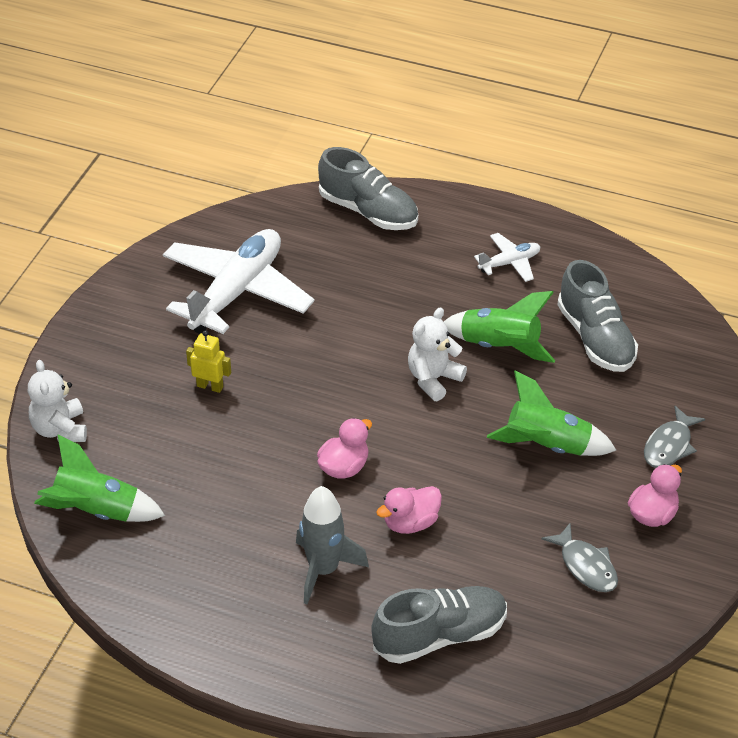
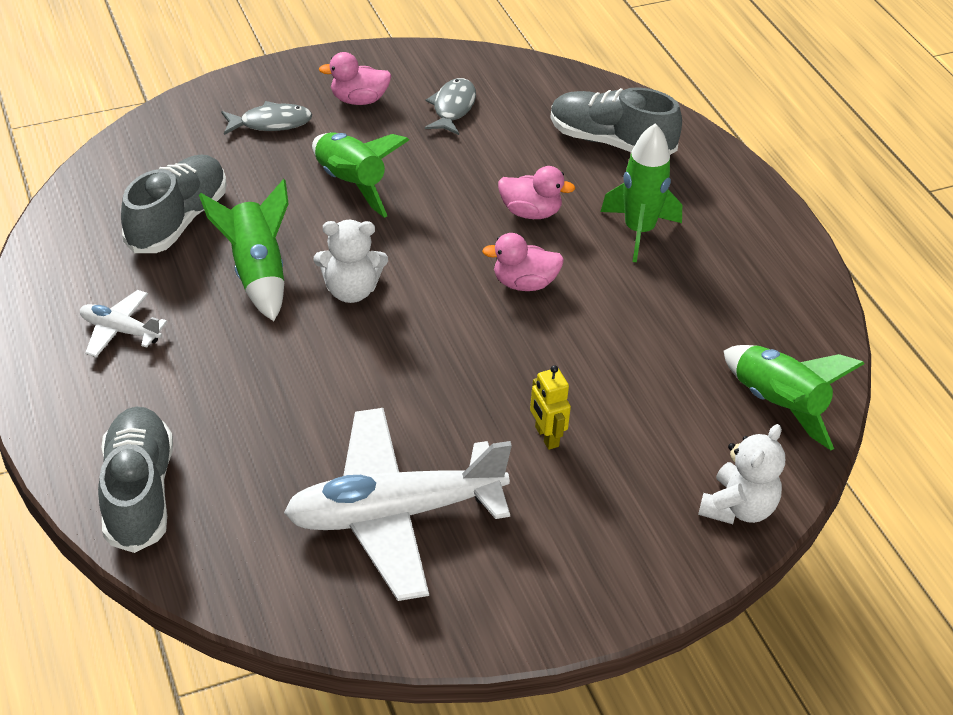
camera: 135 degrees left, 0 degrees up
(323, 570) = (639, 231): grey rocket -> green rocket

